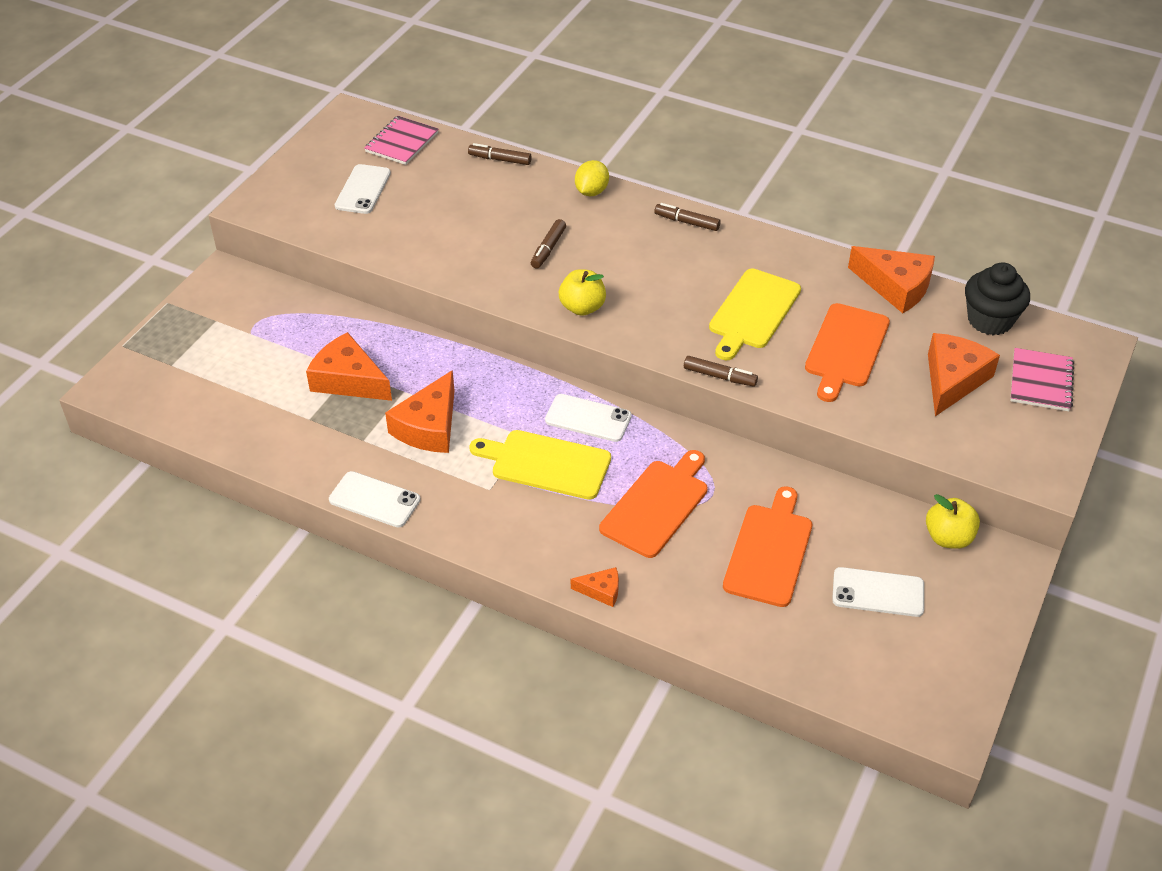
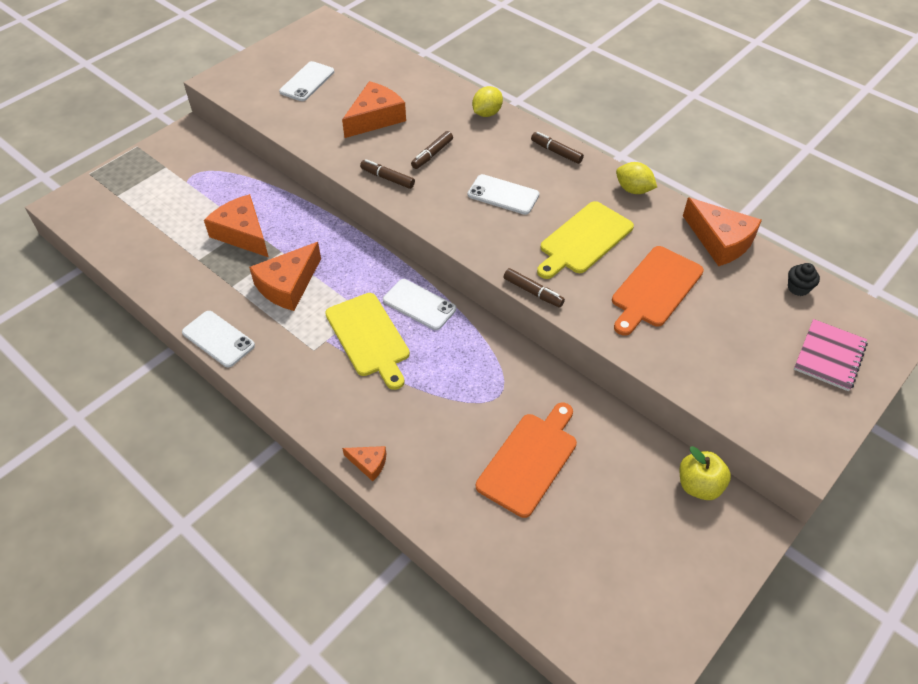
camera: 15 degrees right, 5 degrees up
(401, 142) = (353, 50): pink notebook -> none
(500, 159) = (424, 75): brown marker -> brown marker (387, 178)
(546, 464) = (369, 337): yellow cutting board -> yellow cutting board turned 150 degrees counterclockwise
(582, 307) = (440, 209): yellow apple -> none
(657, 505) = (447, 395): orange cutting board -> none
(786, 249) = (633, 190): none -> yellow lemon
(878, 592) = (615, 524): white phone -> white phone (503, 195)
(953, 380) = (745, 338): orange cheese -> orange cheese (375, 118)
(990, 320) = (798, 288): black cupcake -> black cupcake, size x0.51

